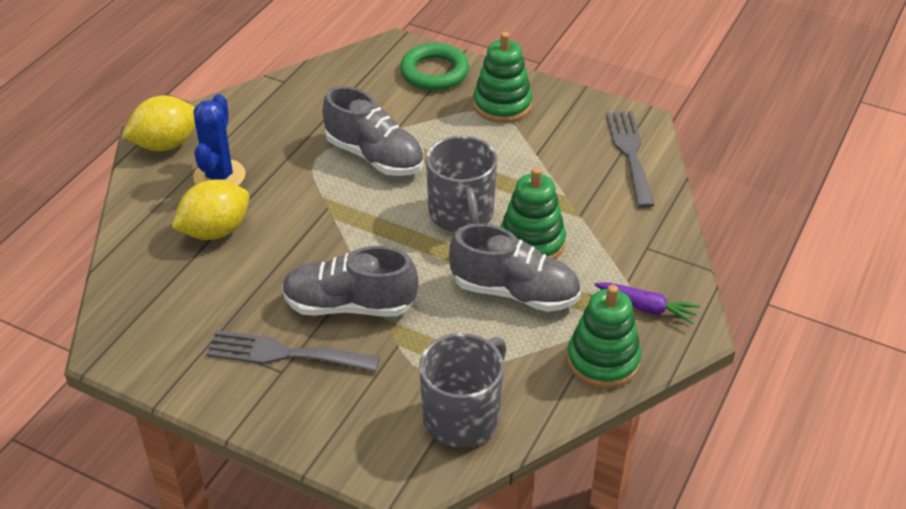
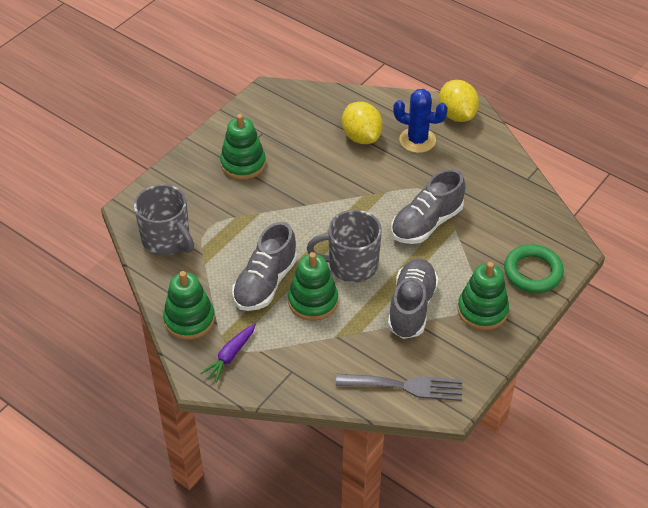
camera: 100 degrees right, 5 degrees up
(284, 354) = (243, 164): grey fork -> green stacking toy
(349, 305) = (276, 196): grey shoe -> grey shoe (411, 307)

